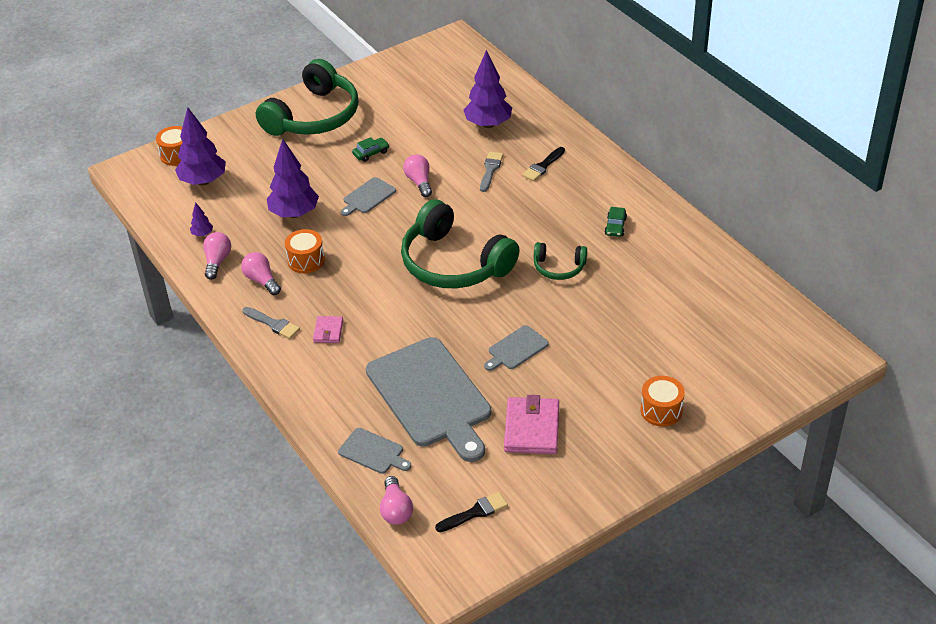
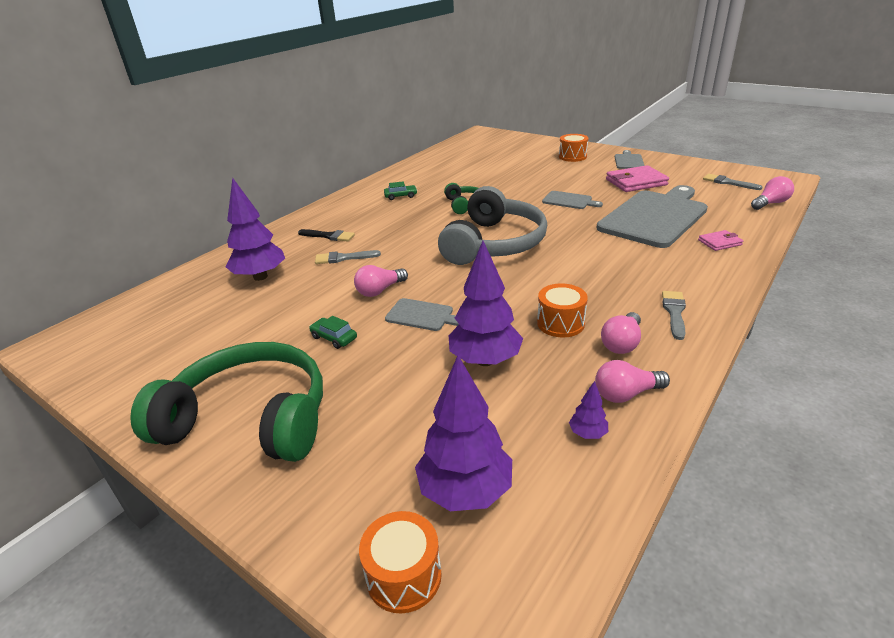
camera: 110 degrees left, 10 degrees down
(328, 331) = (645, 278): pink wallet -> pink wallet (720, 242)
(373, 452) = (738, 223): grey cutting board -> grey cutting board (628, 161)
(454, 263) = (494, 243): green headphones -> grey headphones
(475, 512) = (728, 182): black brush -> grey brush

